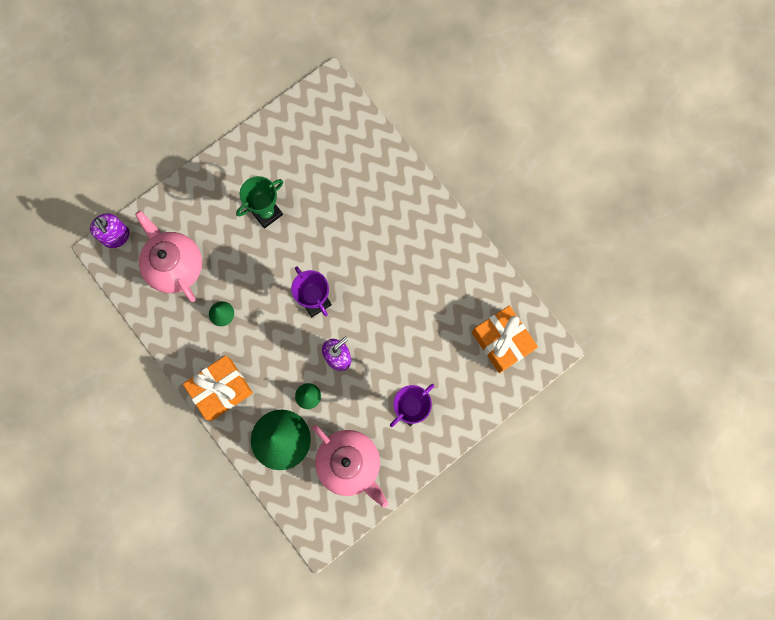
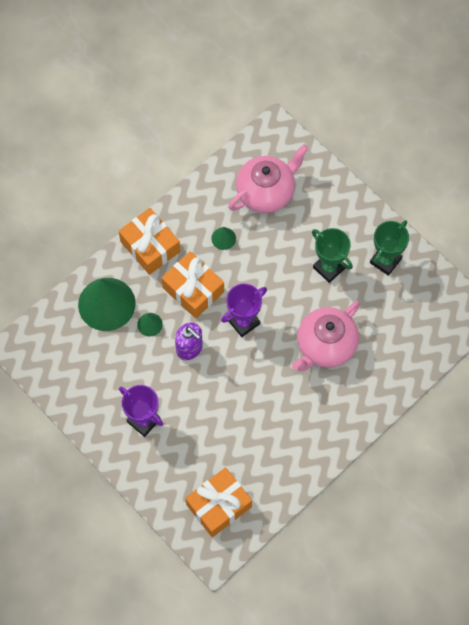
camera: 85 degrees right, 10 degrees down
(116, 237) = (289, 138): purple soap dispenser -> none
(265, 158) = (385, 261): none -> green trophy
(275, 349) = (193, 290): none -> orange gift
(350, 464) = (87, 368): pink teapot -> pink teapot (325, 346)

